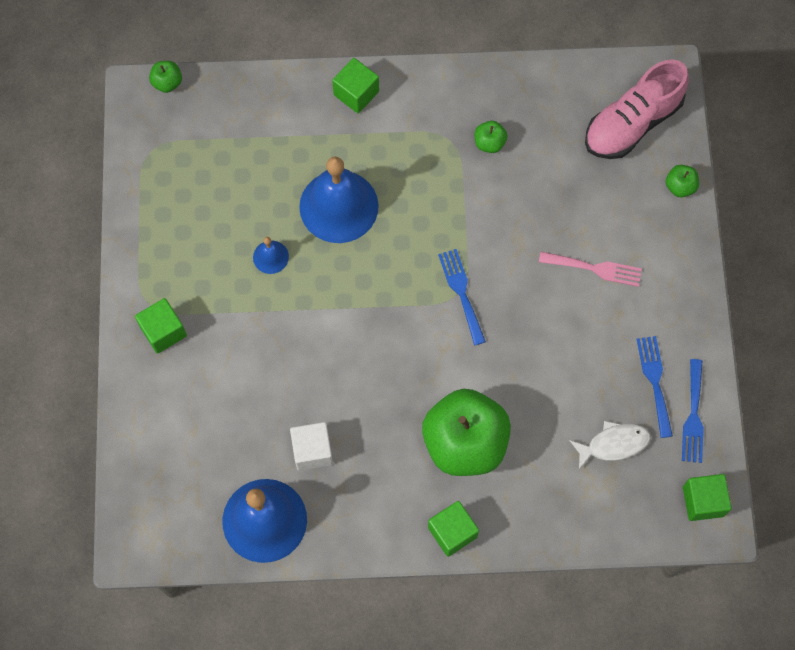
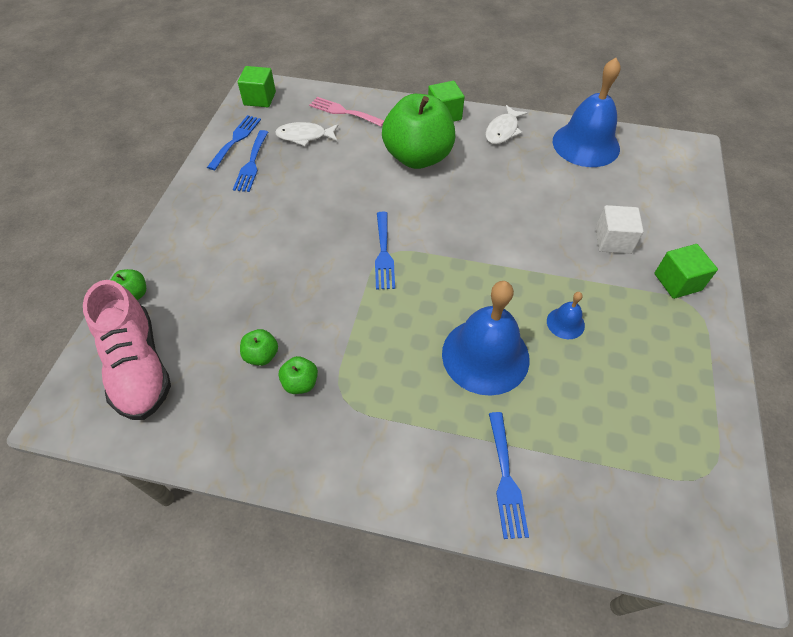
camera: 165 degrees left, 15 degrees down
(167, 83) = (694, 569): green apple -> green apple (261, 355)
(305, 109) = (506, 479): none -> blue fork
(312, 450) = (542, 175): white cube -> white cube (613, 241)
(356, 93) = (437, 484): green cube -> none
(371, 520) = (503, 130): none -> white fish
(595, 268) = (254, 246): pink fork -> pink fork (343, 112)
(632, 123) = (138, 366): pink shoe -> pink shoe turned 90 degrees clockwise

